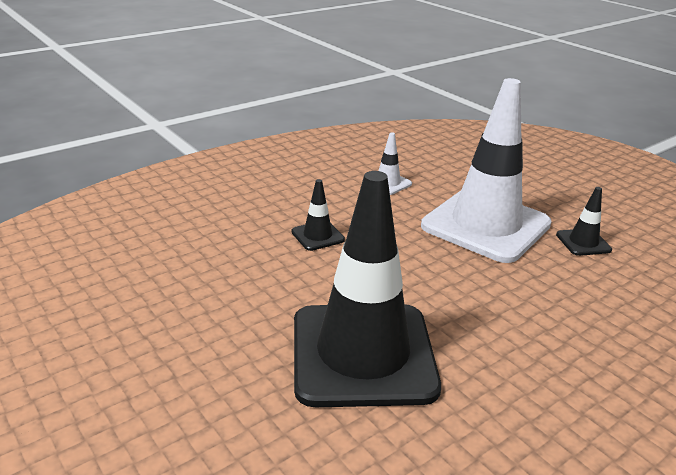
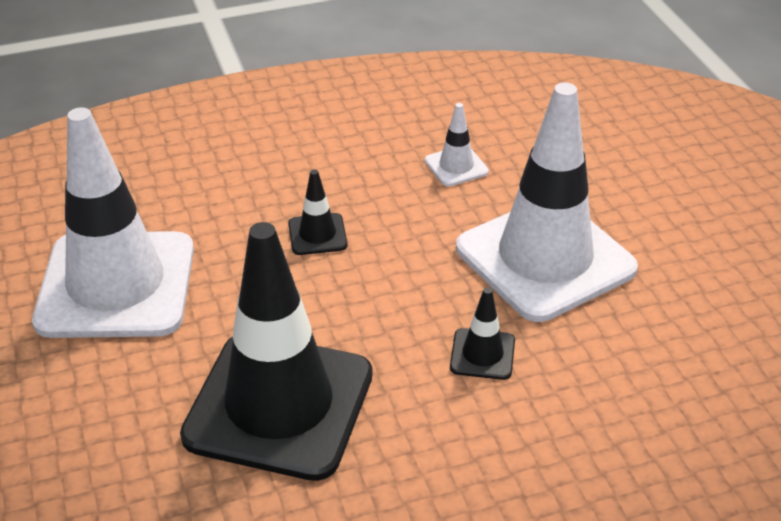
camera: 20 degrees right, 10 degrees up
(174, 295) = (116, 285): none -> white traffic cone
(583, 242) = (661, 311): black traffic cone -> black traffic cone (482, 354)

